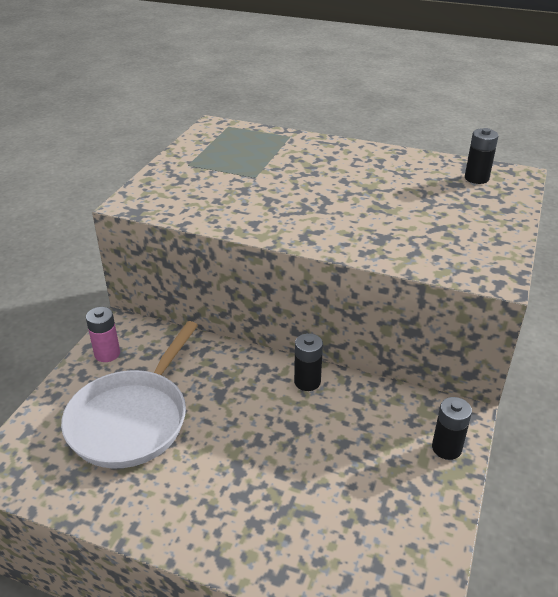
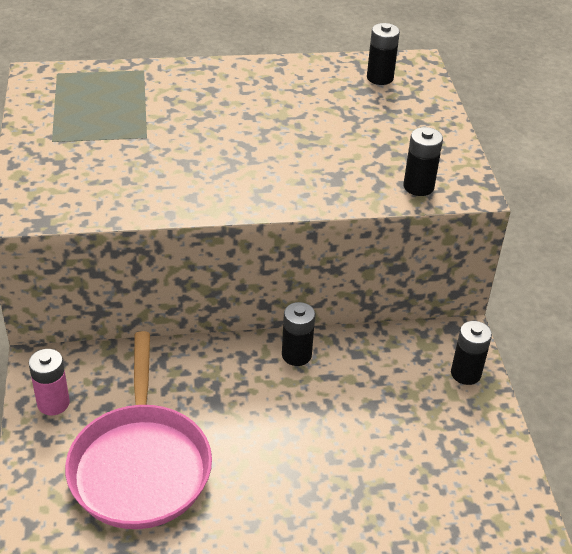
camera: 30 degrees left, 5 degrees up
(132, 419) = (140, 465): white pan -> pink pan
(449, 263) = (418, 187): none -> black battery

